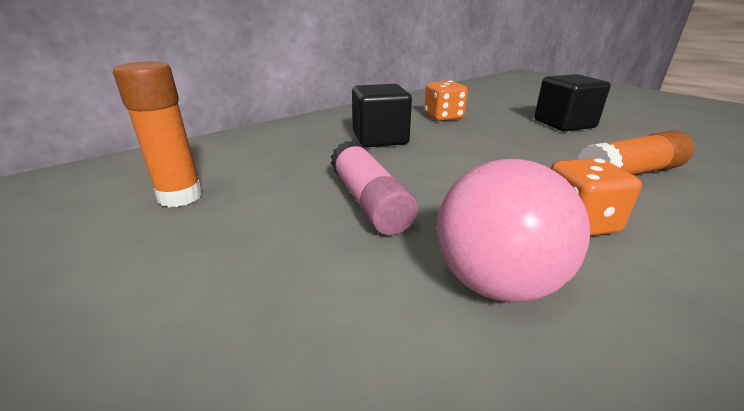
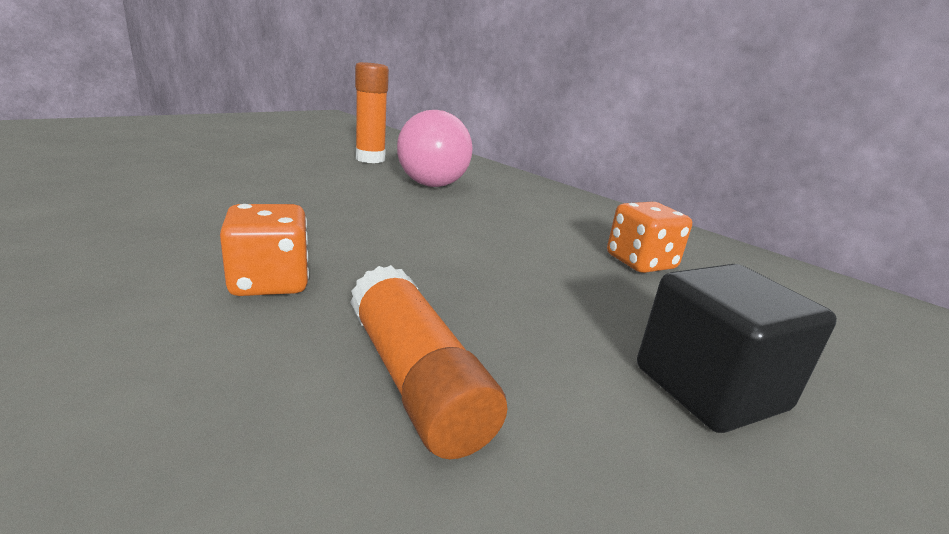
camera: 80 degrees right, 5 degrees down
(369, 202) = (348, 202): pink glue stick -> none
(380, 138) = (514, 217): black cube -> none
(496, 283) = (202, 227): pink ball -> pink ball (432, 185)

